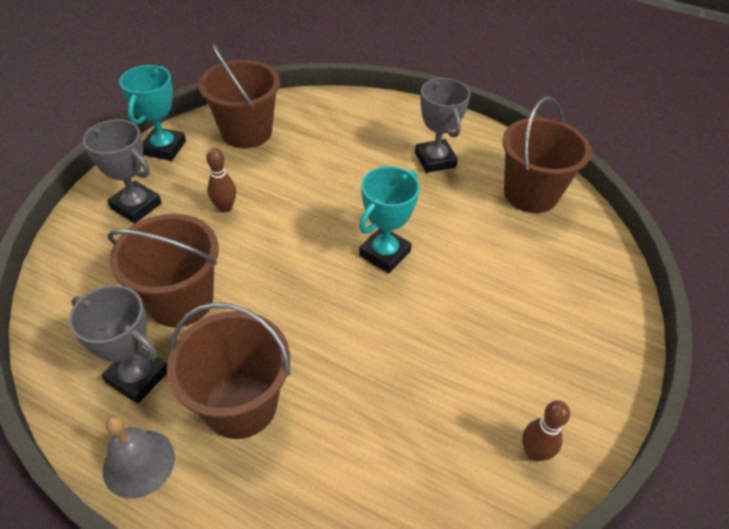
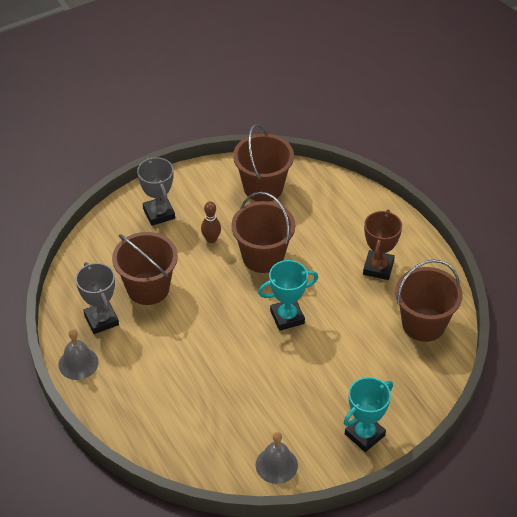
camera: 35 degrees right, 0 degrees up
(164, 148) = (201, 177): turquoise trophy -> turquoise trophy (364, 435)
(240, 404) = (143, 361): brown bucket -> brown bucket (263, 257)
(435, 160) = (378, 268): grey trophy -> brown trophy
(534, 452) = (276, 465): brown bowling pin -> grey bell

